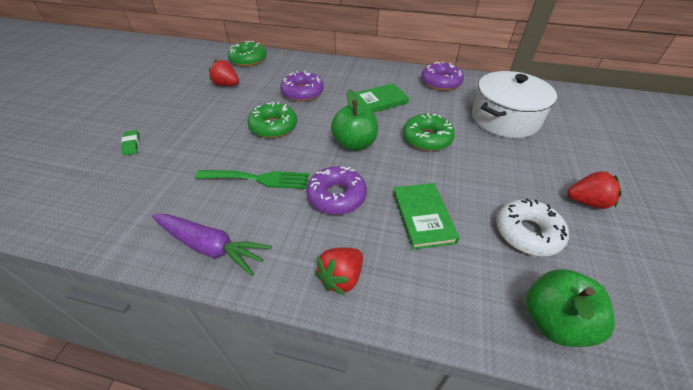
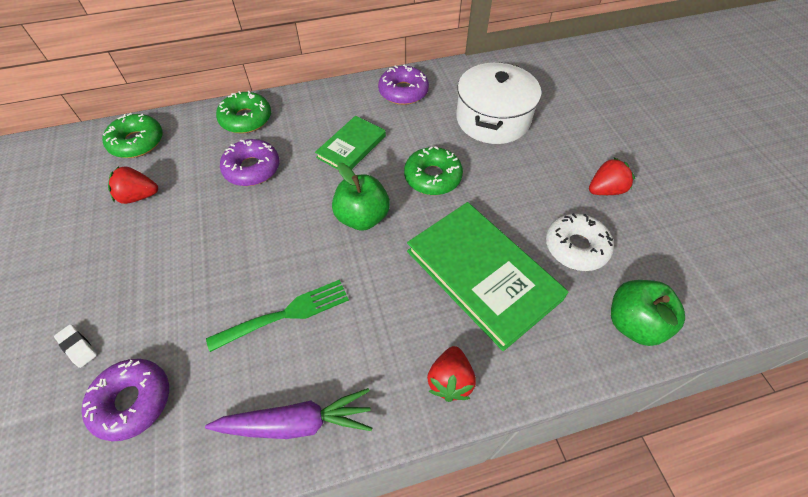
camera: 30 degrees left, 10 degrees up
(131, 145) = (78, 347): green eraser -> white eraser
(273, 126) = (252, 235): green donut -> green donut (246, 119)
(336, 196) = (387, 293): purple donut -> purple donut (132, 401)
(423, 217) = (482, 275): green book -> green book, size x1.79

